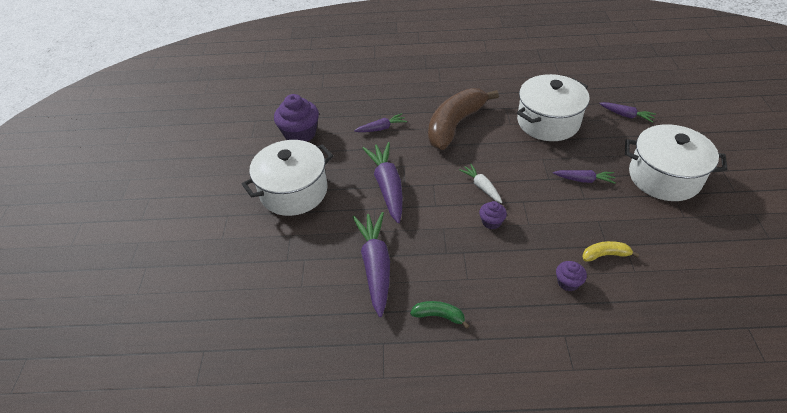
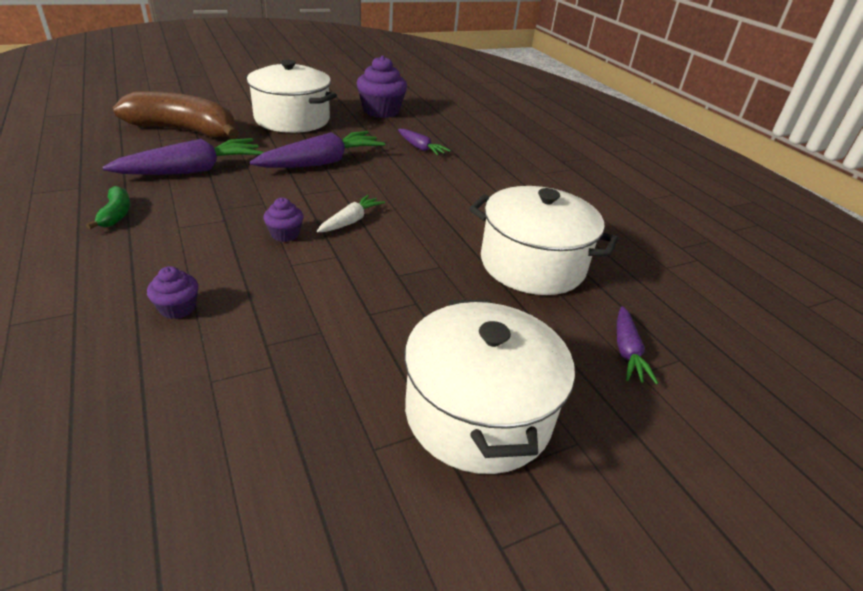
camera: 60 degrees right, 10 degrees down
(455, 125) = (462, 191): brown banana -> brown banana (184, 131)
(584, 180) = (413, 310): purple carrot -> none
(605, 255) = (242, 343): yellow banana -> none

